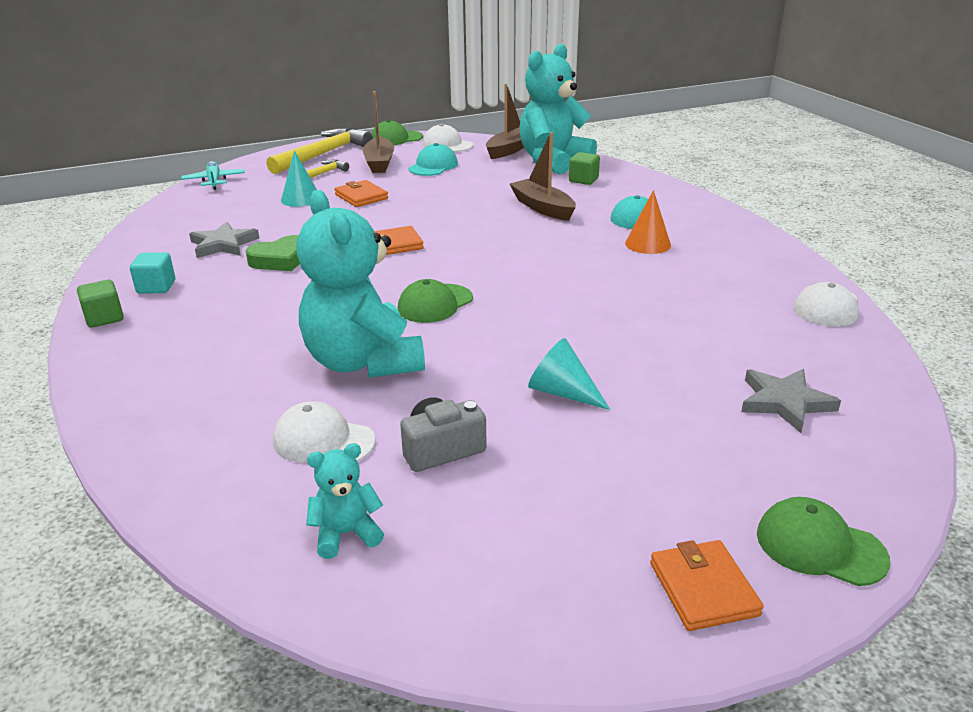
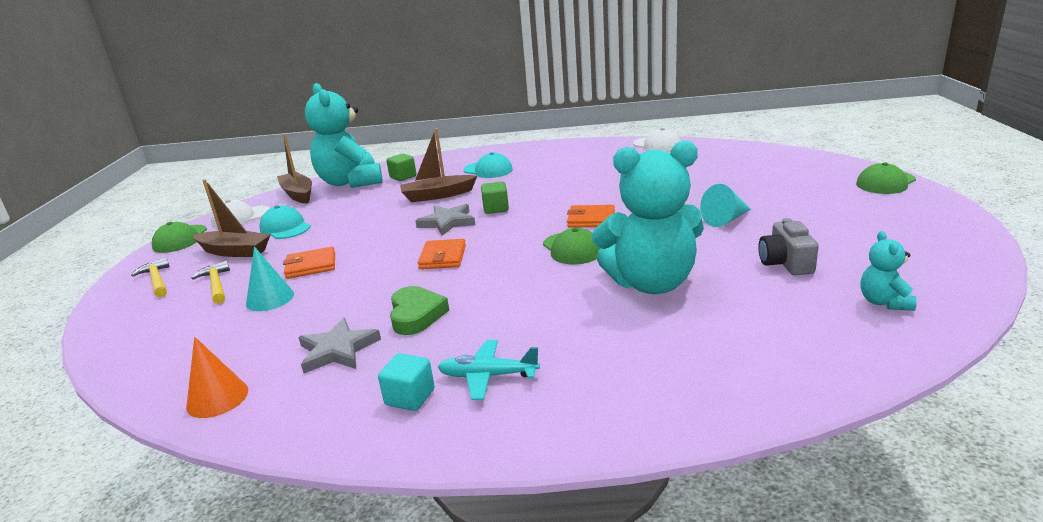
camera: 65 degrees left, 5 degrees down
(104, 318) = (463, 436): green cube -> green cube (496, 209)
(214, 181) = (124, 356): turquoise plane -> turquoise plane (488, 376)
(323, 154) = (157, 280): yellow hammer -> yellow hammer, size x0.53
(323, 440) = (765, 306): white cap -> none
(648, 244) = (537, 172): orange cone -> orange cone (217, 398)
(703, 589) = (923, 210): orange wallet -> orange wallet (591, 219)
(785, 402) = (756, 169): grey star -> grey star (447, 222)

